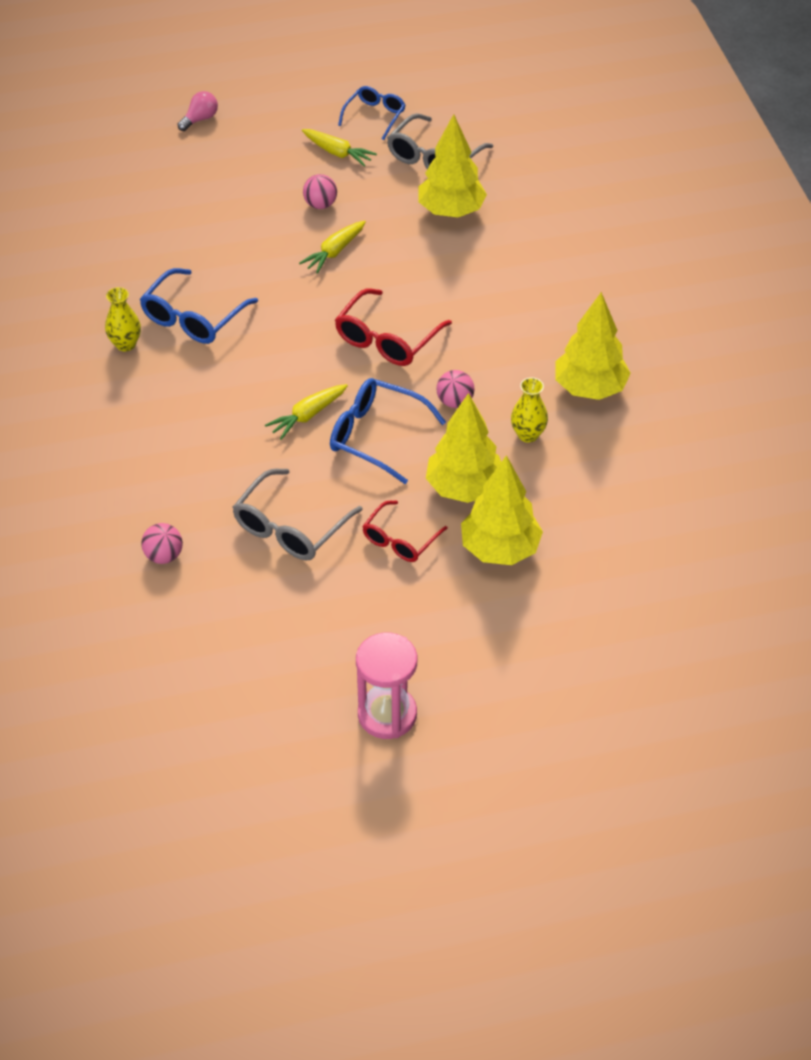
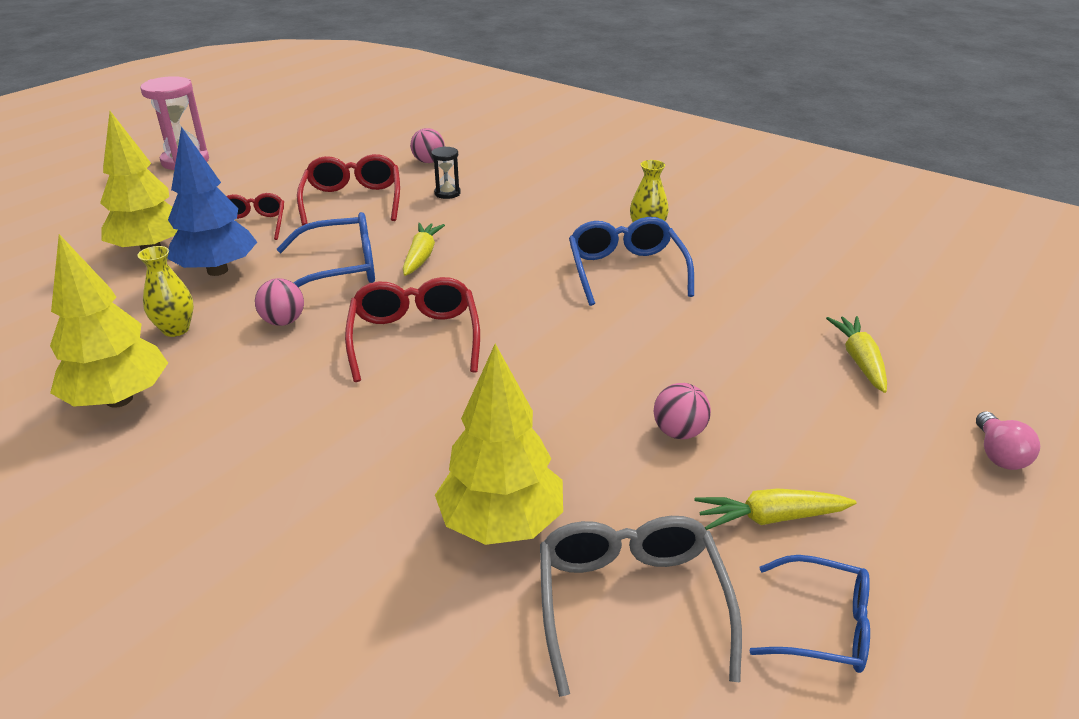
camera: 140 degrees right, 15 degrees down
(205, 488) = (447, 193): none -> black hourglass
(290, 527) = (353, 200): grey glasses -> red glasses
(334, 252) = (583, 389): yellow carrot -> yellow carrot (859, 360)
(375, 116) = (823, 626): blue glasses -> blue glasses turned 60 degrees counterclockwise
(464, 488) = (217, 270): yellow tree -> blue tree

